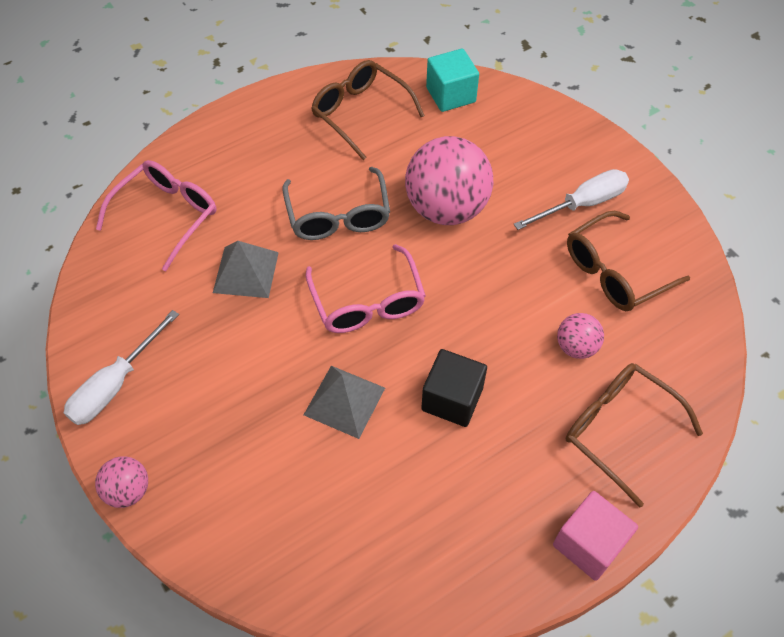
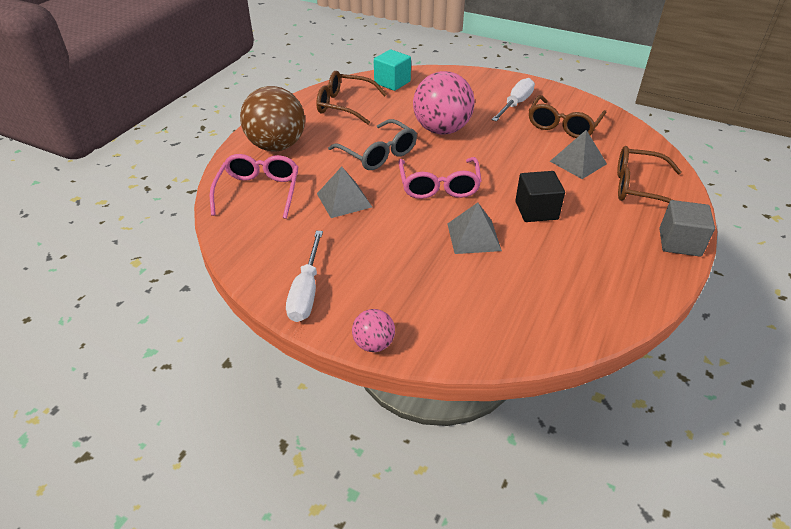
camera: 30 degrees left, 15 degrees down
(235, 150) = (277, 146): none -> brown ball
(368, 302) = (439, 186): pink glasses -> pink glasses turned 45 degrees clockwise
(576, 347) = (578, 162): pink ball -> grey pyramid
(589, 544) = (679, 242): pink cube -> grey cube

